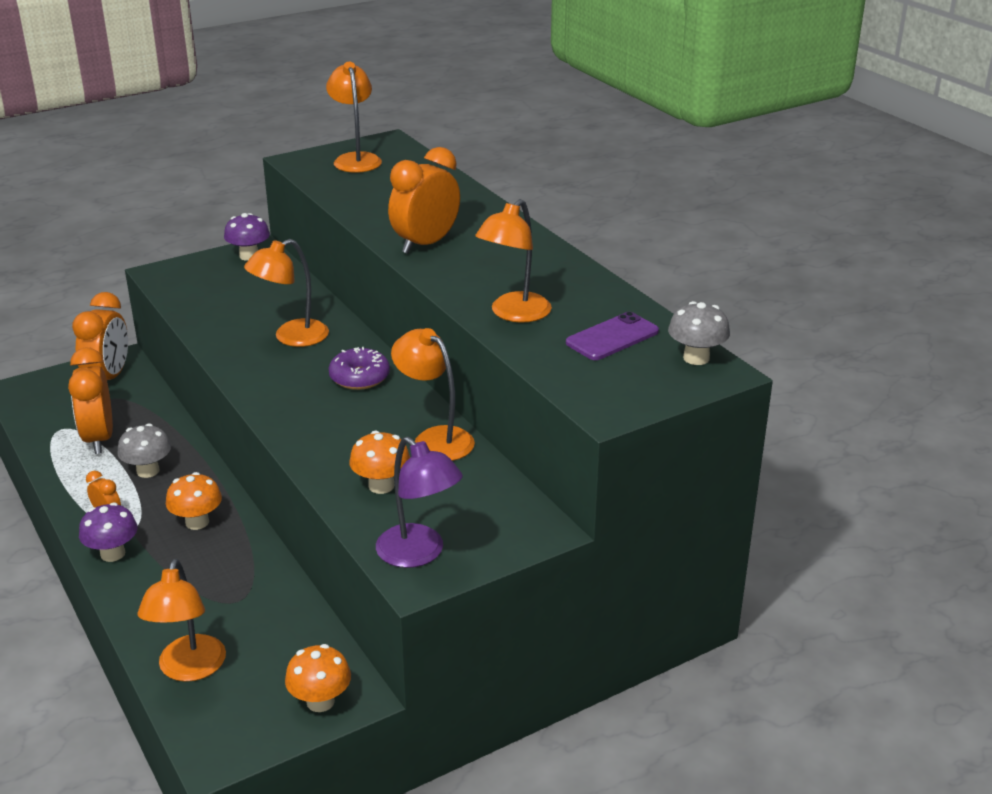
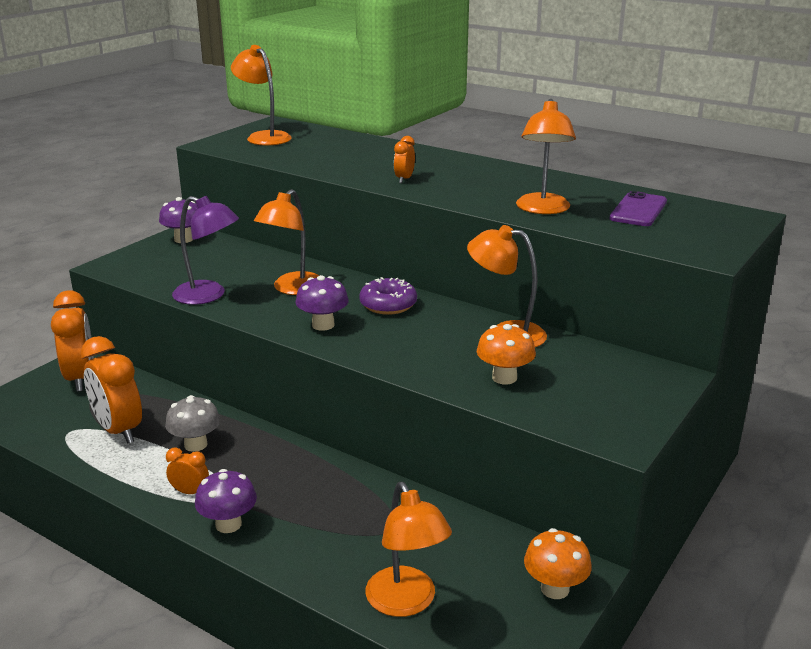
camera: 25 degrees left, 5 degrees down
(197, 522) = (287, 474): orange mushroom -> none
(279, 385) = (323, 325): none -> purple mushroom
(419, 554) = (599, 419): purple lamp -> purple lamp (208, 295)
(425, 244) = (404, 179): orange clock -> orange clock, size x0.48
(696, 358) = (716, 211): grey mushroom -> none

